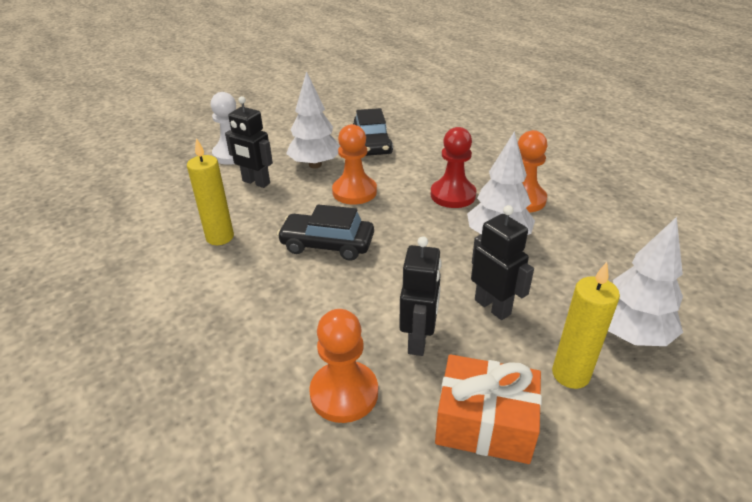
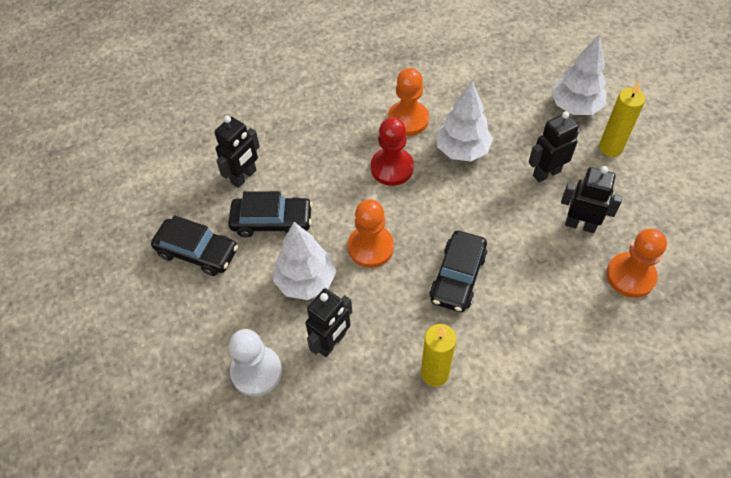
camera: 80 degrees left, 20 degrees up
(336, 120) = (197, 252): none -> black car
(413, 128) = (244, 177): none -> black robot
(485, 423) = (650, 201): orange gift -> none

